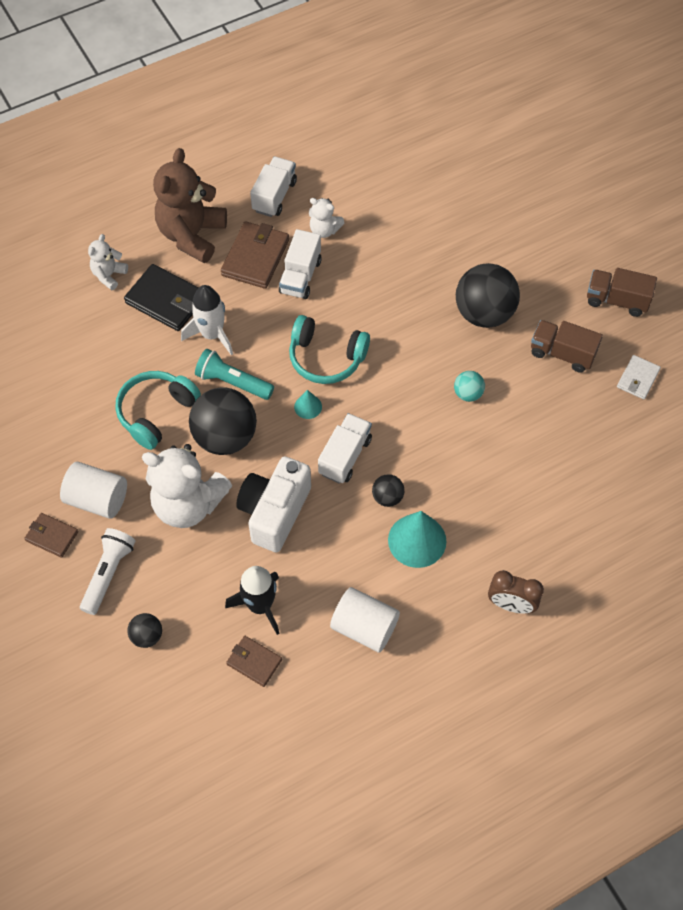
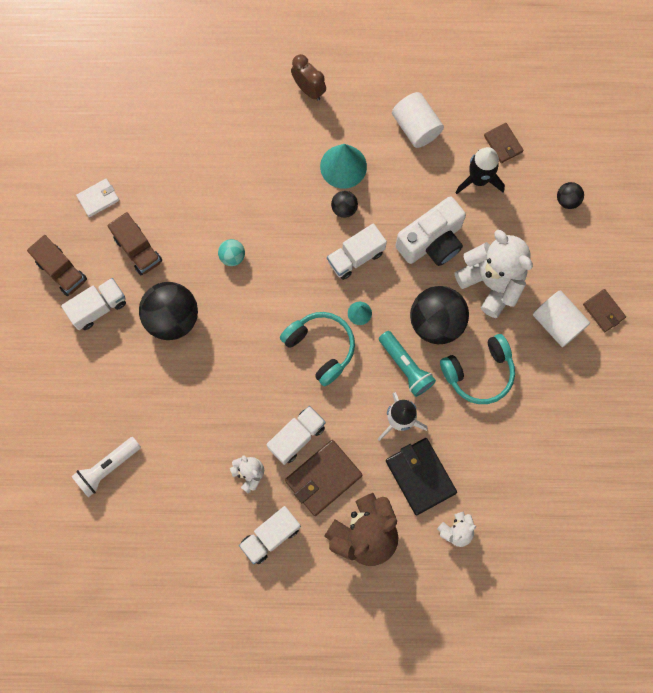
camera: 150 degrees left, 15 degrees up
(108, 574) = (574, 259): white flashlight -> white flashlight (107, 468)
(558, 288) = (98, 307): none -> white truck

